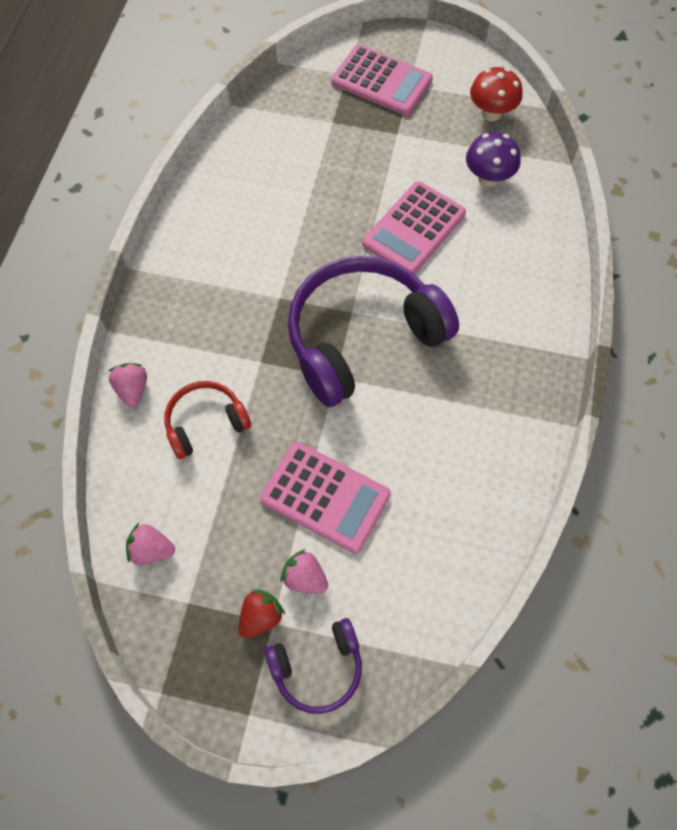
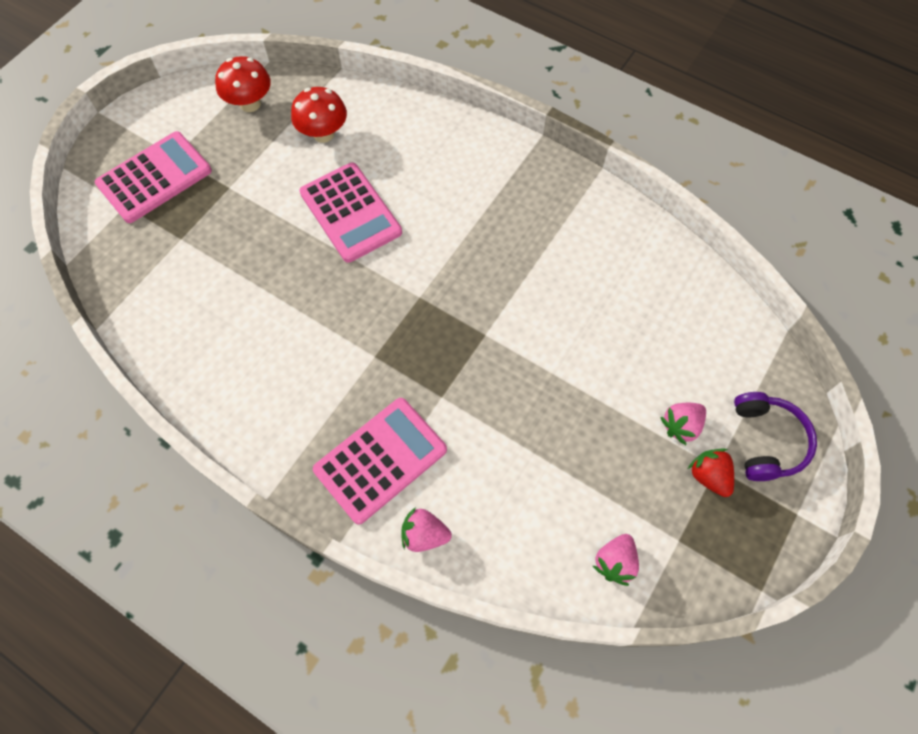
camera: 70 degrees left, 0 degrees up
(205, 423) = (491, 470): red headphones -> none
(325, 496) = (607, 383): pink calculator -> pink calculator (380, 460)
(362, 337) = (452, 297): purple headphones -> none
(488, 178) = (323, 134): purple mushroom -> red mushroom

